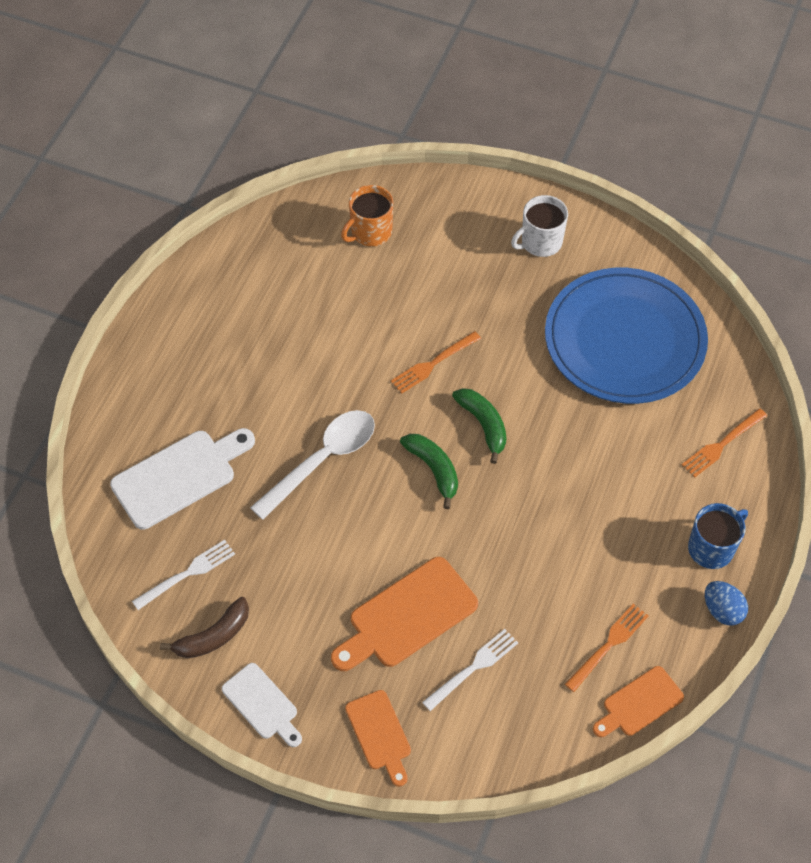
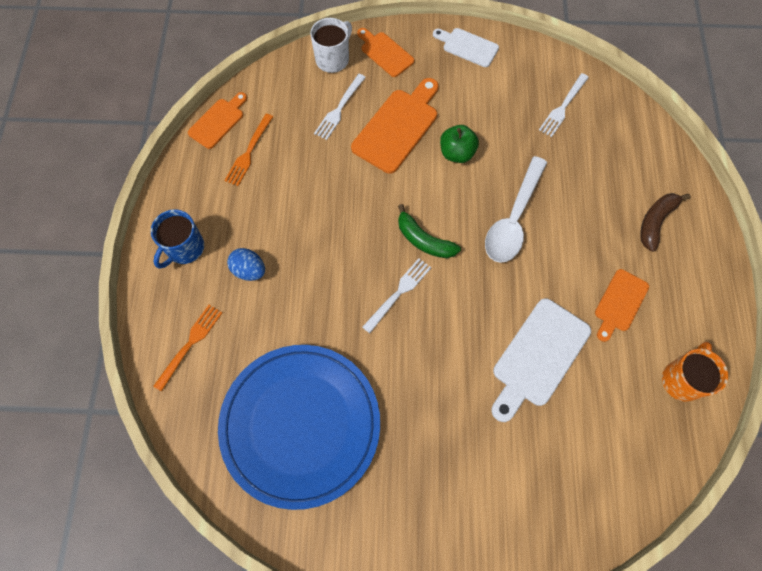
camera: 160 degrees right, 10 degrees up
(179, 476) = (612, 171): white cutting board -> white cutting board (538, 356)
(213, 636) = (521, 75): brown banana -> brown banana (655, 222)
(259, 344) = (620, 303): none -> orange cutting board
(349, 558) = (457, 153): none -> green apple
(370, 232) = (587, 465): orange mug -> orange mug (682, 379)
(433, 364) = (464, 336): orange fork -> none
(483, 425) = (399, 292): green banana -> white fork
(540, 242) = (416, 516): white mug -> white mug (333, 59)
(722, 610) = (169, 202): blue egg -> blue egg (249, 270)

